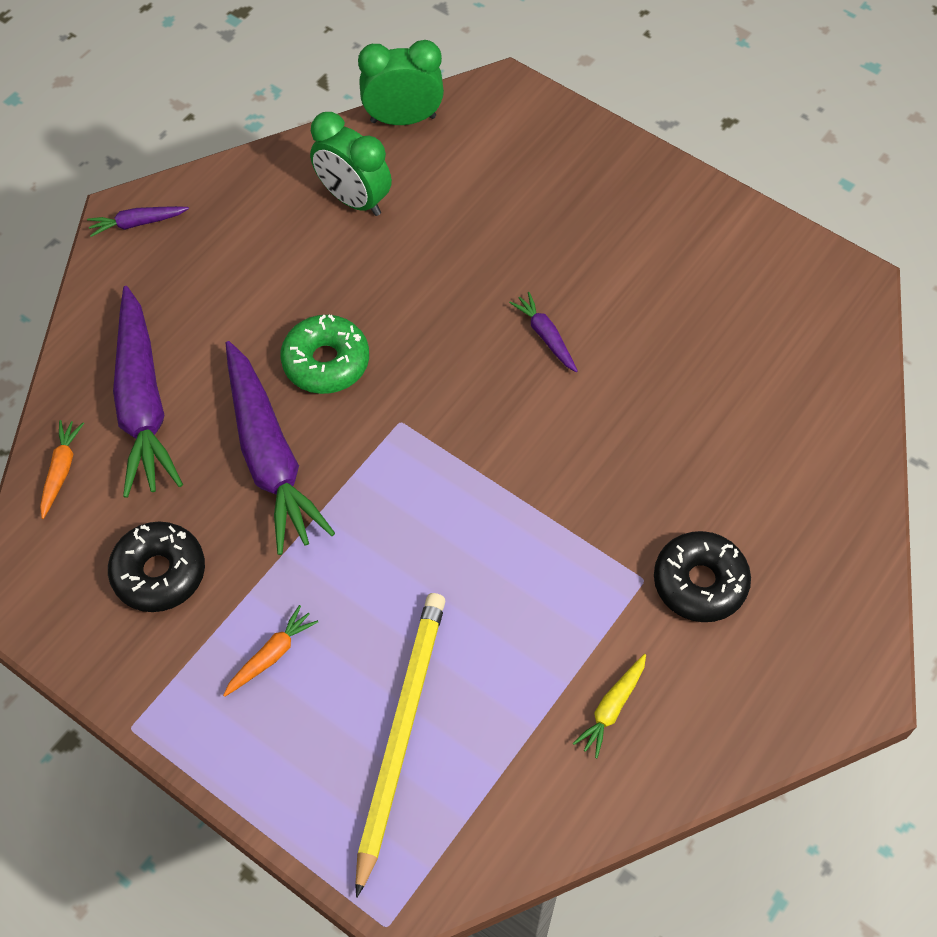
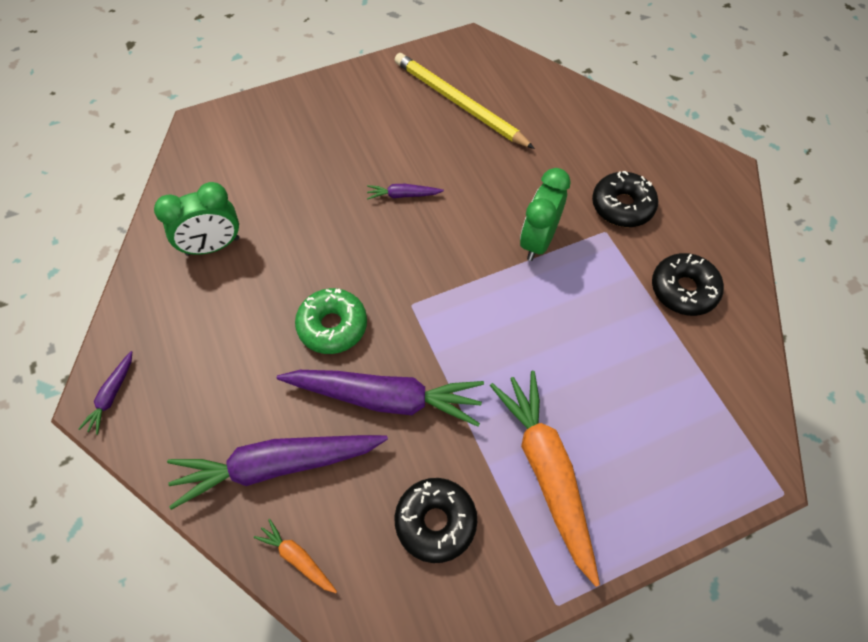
camera: 60 degrees left, 0 degrees up
(142, 402) = (278, 466): purple carrot -> purple carrot turned 150 degrees clockwise
(271, 656) = (547, 473): orange carrot -> orange carrot, size x2.27
(400, 734) = (648, 418): yellow pencil -> yellow pencil (459, 103)
(403, 119) = (172, 187): green clock -> green clock (538, 241)
(612, 707) = (683, 290): yellow carrot -> black donut

